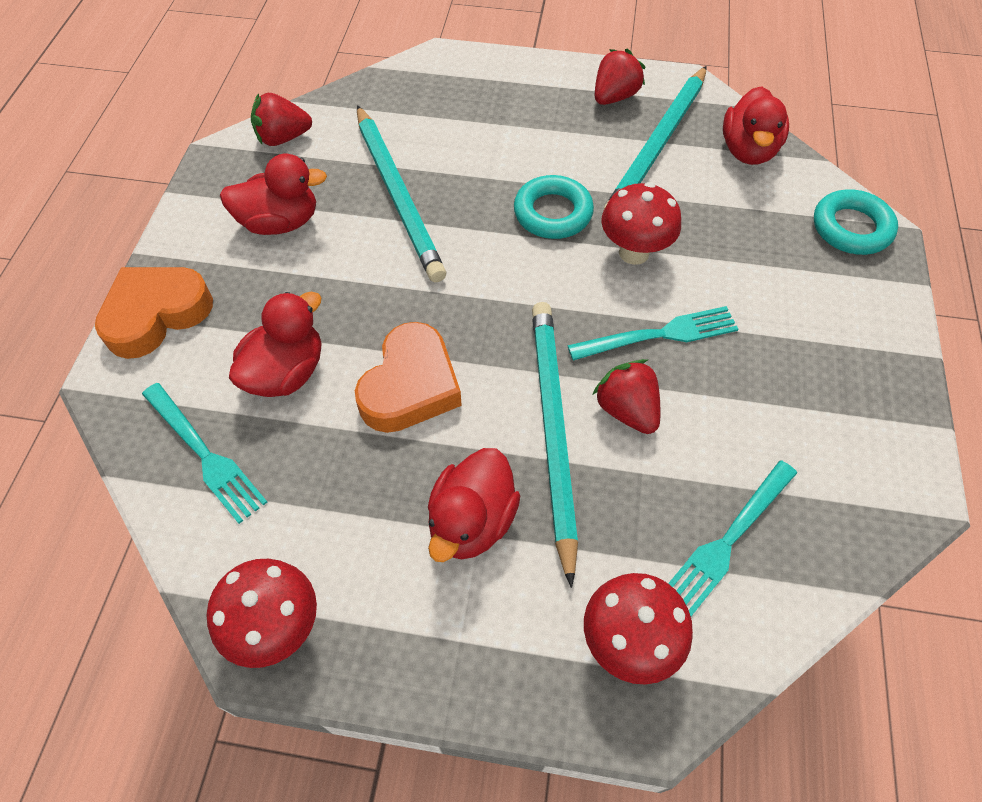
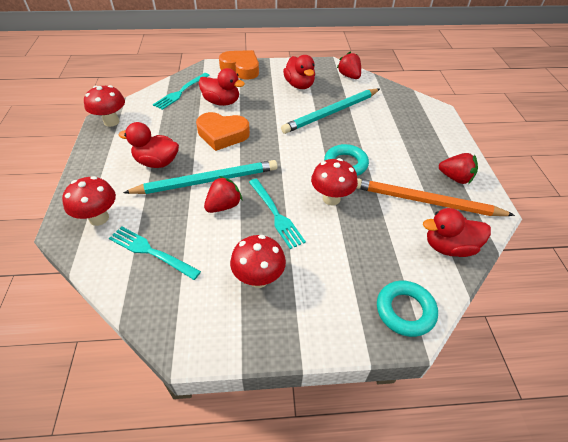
camera: 75 degrees right, 10 degrees down
(658, 145) = (425, 201): turquoise pencil -> orange pencil
(794, 382) = (258, 278): none -> red mushroom

